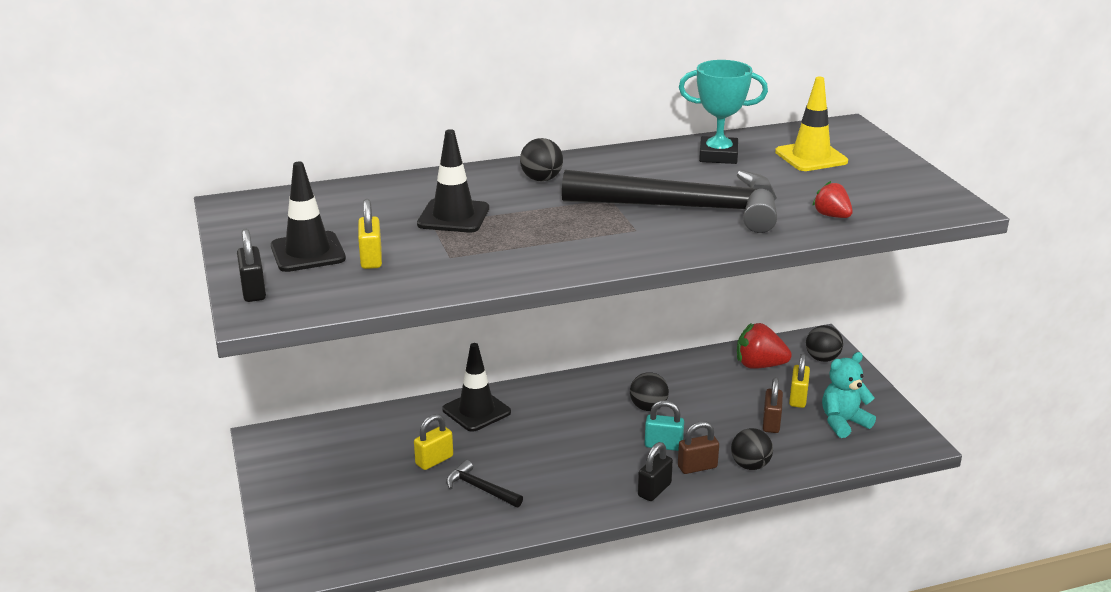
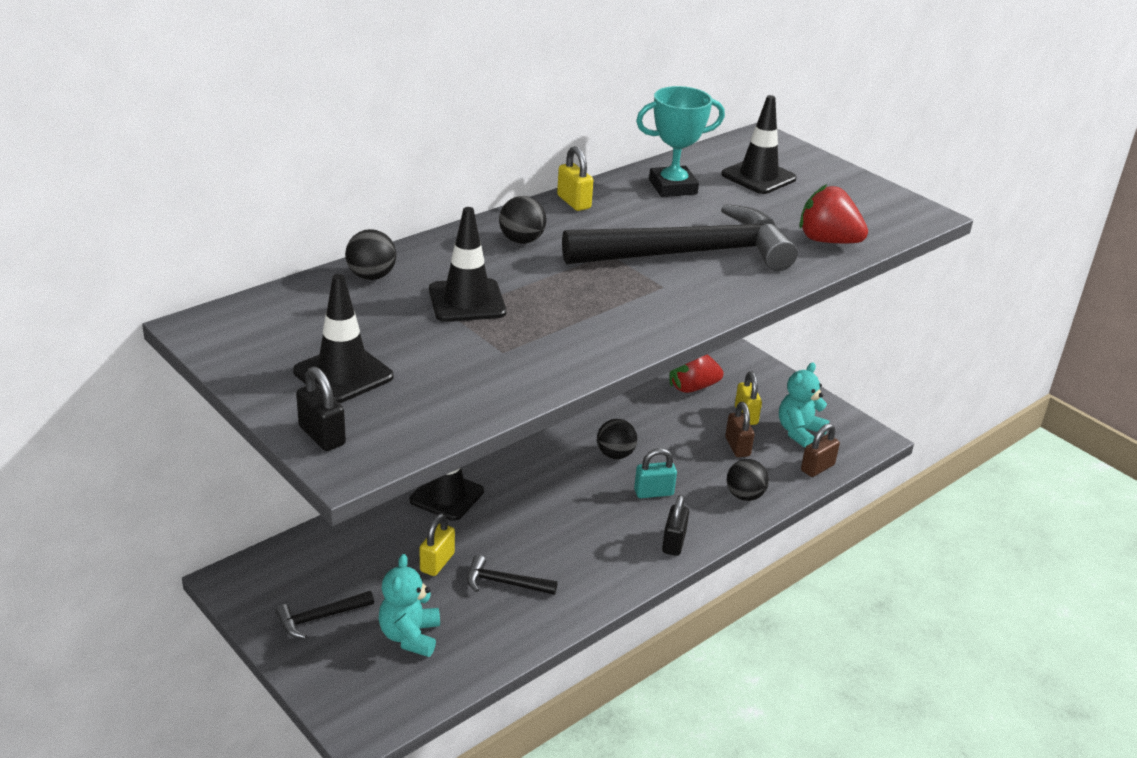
camera: 25 degrees left, 5 degrees up
(313, 481) = (320, 617): none -> black hammer
(371, 259) = (421, 370): yellow padlock -> yellow padlock (574, 202)
(374, 511) = (410, 636): none -> turquoise teddy bear
(697, 467) = (698, 508): brown padlock -> brown padlock (817, 468)
(811, 157) = (758, 177): yellow traffic cone -> black traffic cone
(822, 358) = (743, 369): black ball -> black ball (371, 276)
(832, 216) = (827, 241): red strawberry -> red strawberry, size x1.64

